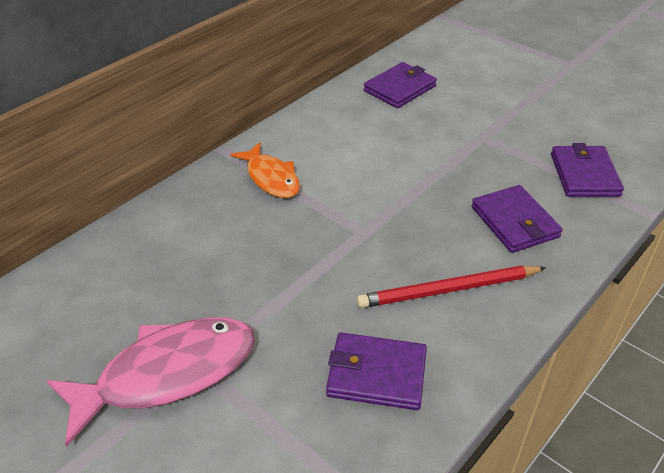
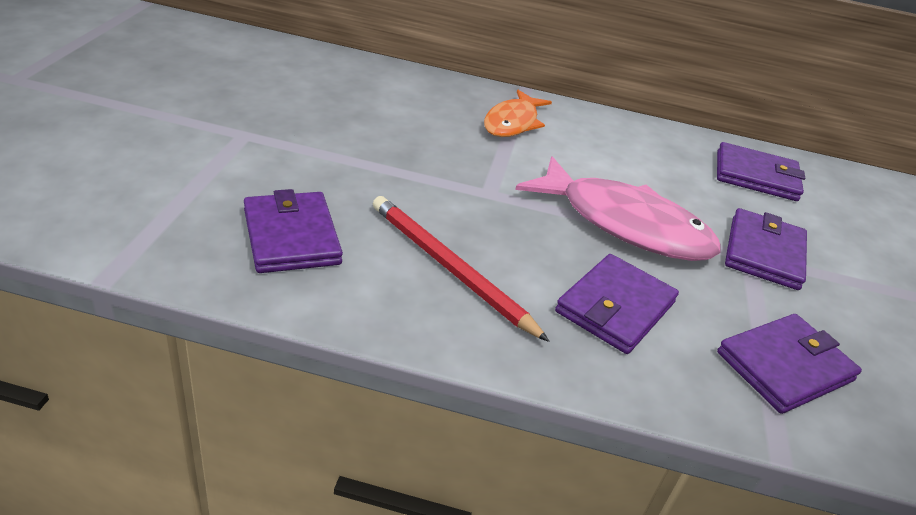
camera: 55 degrees right, 5 degrees down
(167, 374) = (227, 121): pink fish -> pink fish (625, 224)
(482, 129) = (764, 253): none -> purple wallet

